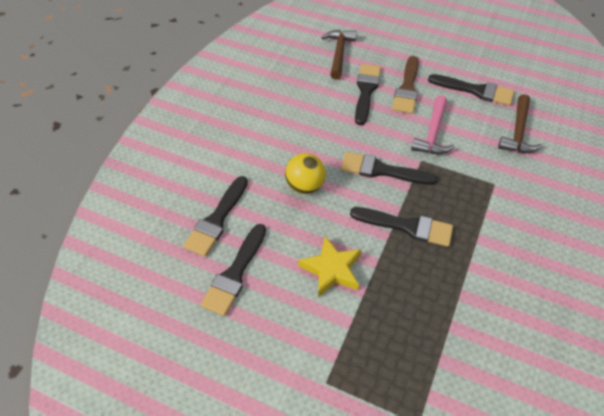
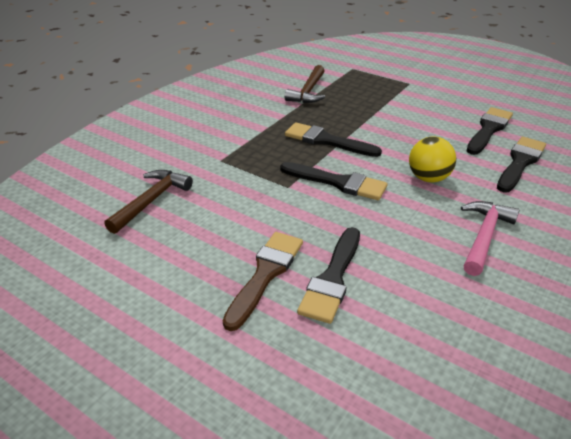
camera: 170 degrees left, 15 degrees down
(331, 269) = (402, 124): yellow star -> none
(339, 53) = (368, 363): brown hammer -> brown hammer (308, 92)
(433, 133) = (259, 211): pink hammer -> pink hammer (484, 236)
(475, 91) = (163, 258): black brush -> none

